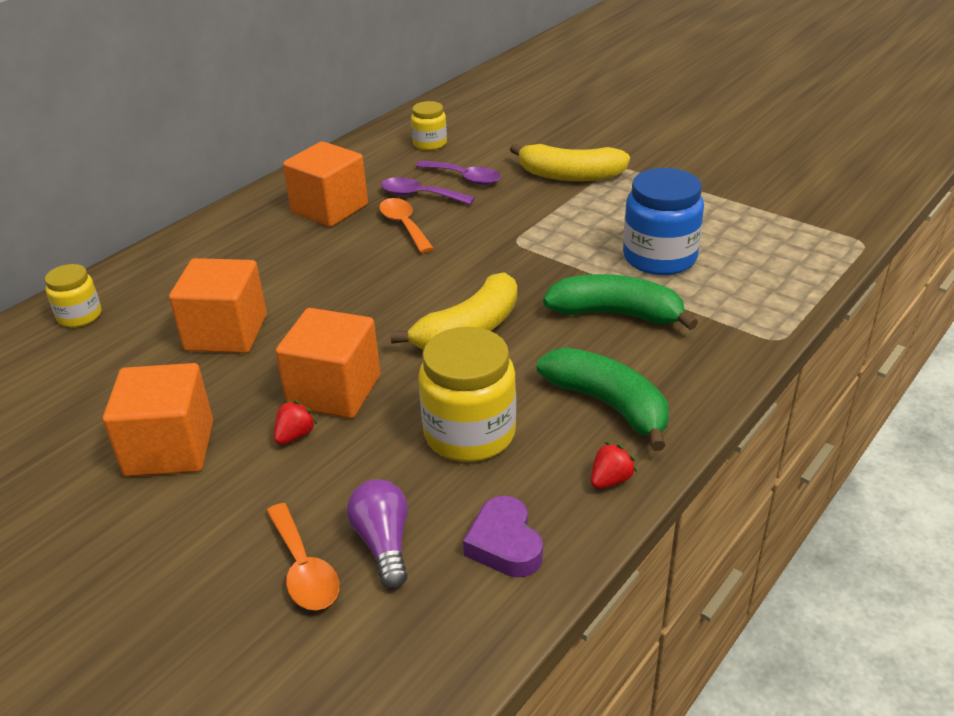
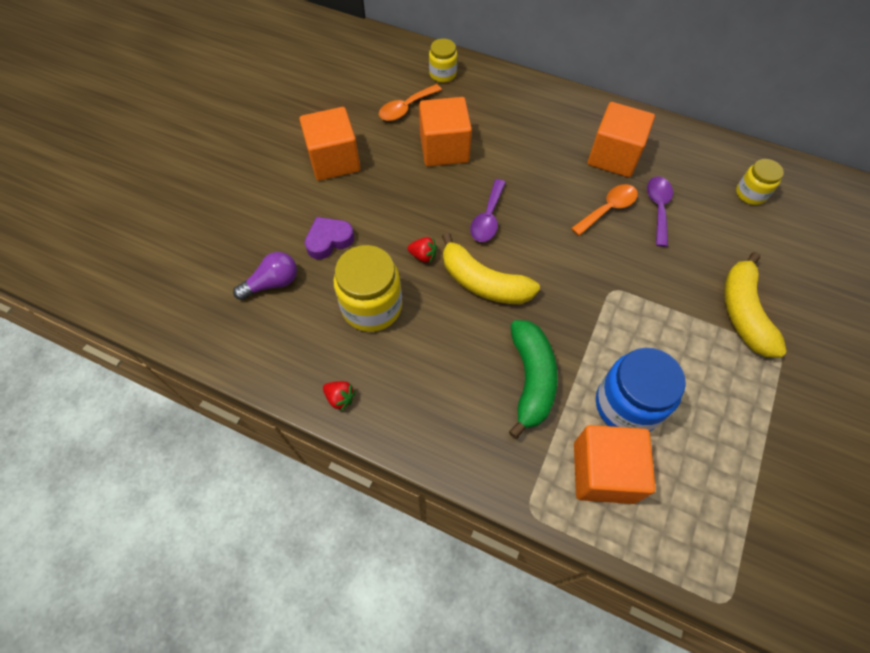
camera: 75 degrees right, 25 degrees up
(295, 436) = (354, 215): red strawberry -> red strawberry (423, 256)
(304, 569) = (251, 251): orange spoon -> orange spoon (406, 108)
(334, 391) = (399, 222): orange cube -> orange cube (603, 472)
(464, 178) = (701, 232): purple spoon -> purple spoon (488, 218)
(505, 544) = (277, 345): purple heart -> purple heart (329, 240)
(608, 405) = (417, 387): green banana -> none

